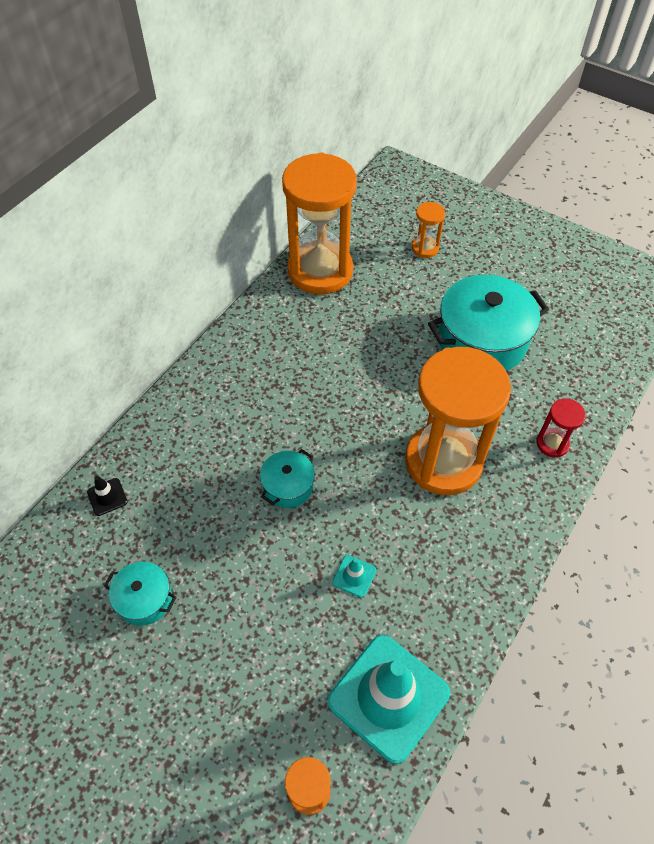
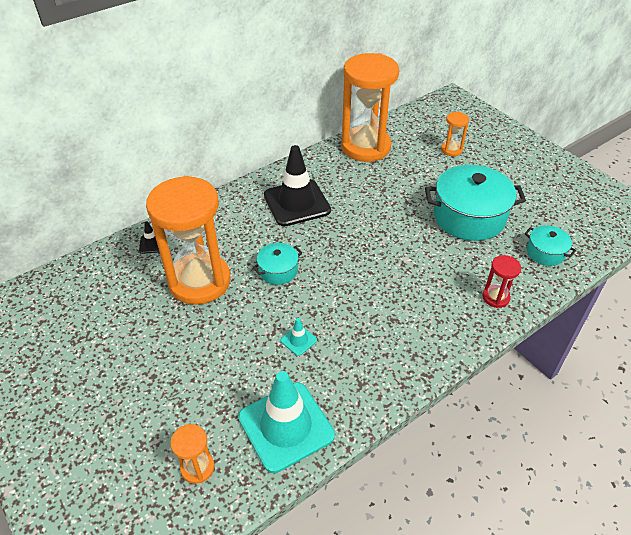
camera: 20 degrees right, 10 degrees down
(144, 599) = (145, 311): turquoise pot -> turquoise pot (545, 252)
(269, 379) = (297, 203): none -> black traffic cone
(443, 461) = (402, 286): orange hourglass -> orange hourglass (199, 281)

